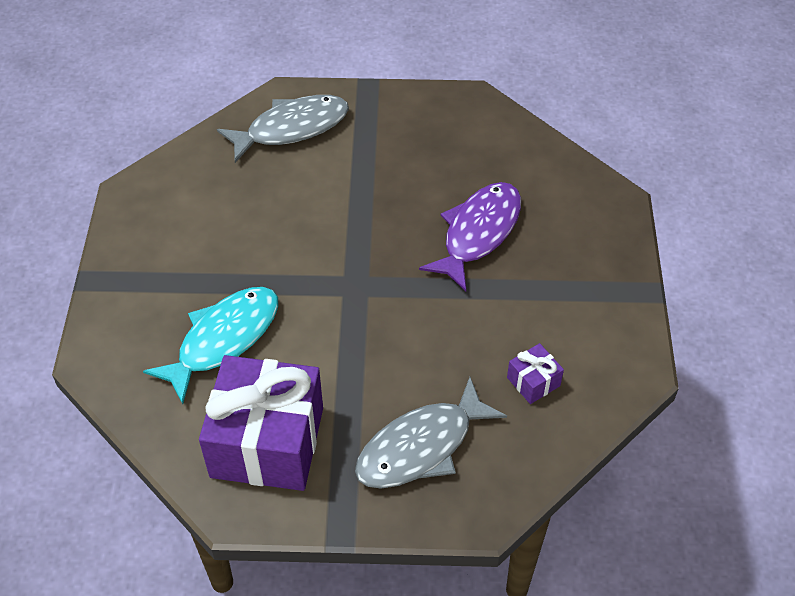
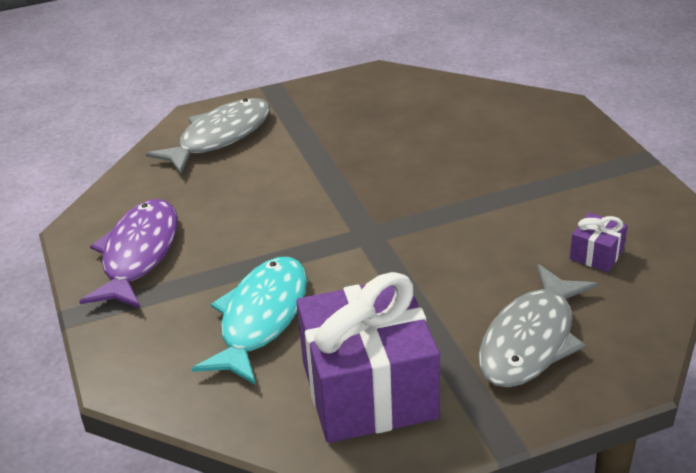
camera: 20 degrees left, 15 degrees down
(478, 233) = (457, 162): purple fish -> purple fish (138, 254)

